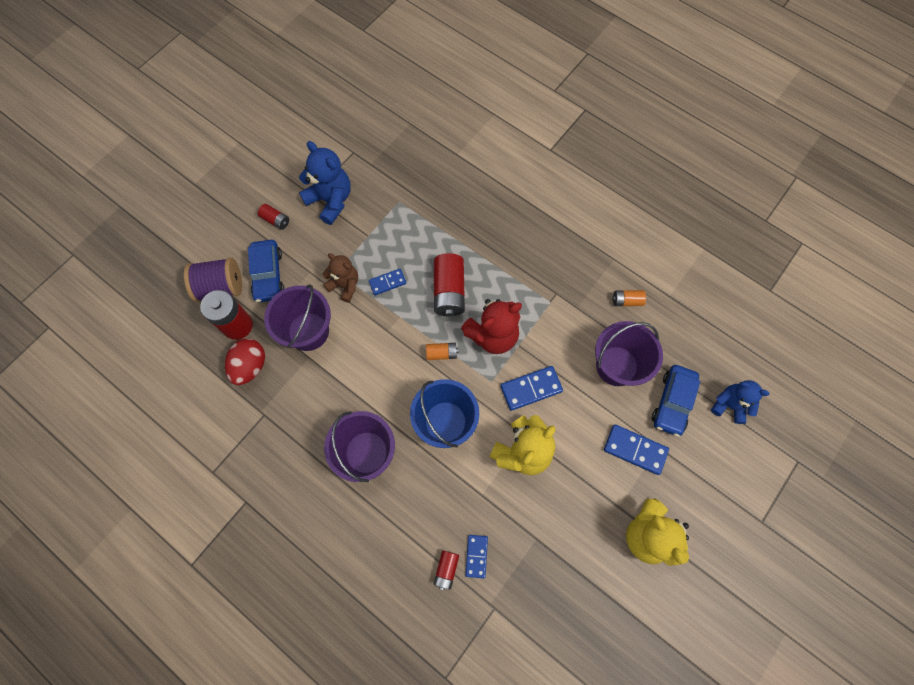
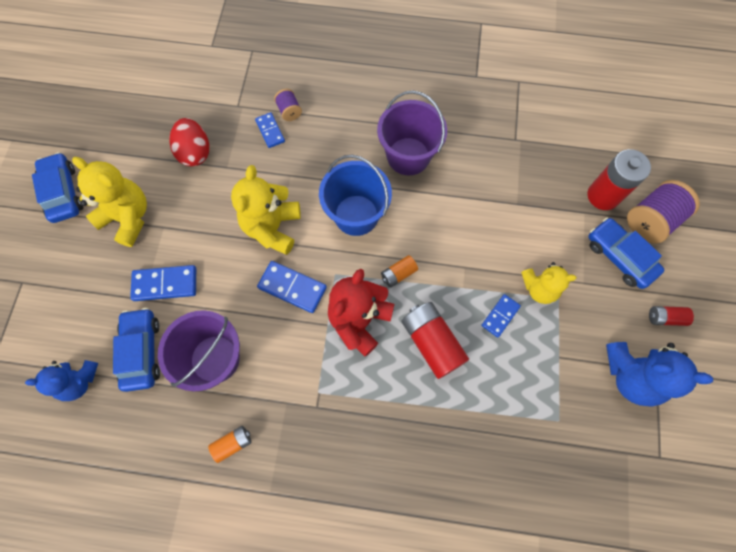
camera: 150 degrees right, 0 degrees up
(250, 366) = (560, 169): red egg -> red egg (195, 152)
(308, 331) = (537, 225): purple bucket -> none
(345, 285) = (539, 288): brown teddy bear -> yellow teddy bear
(446, 569) = (289, 111): red battery -> purple spool
(531, 389) = (292, 287): blue domino -> blue domino turned 75 degrees clockwise
(704, 601) = (63, 193): none -> blue car

